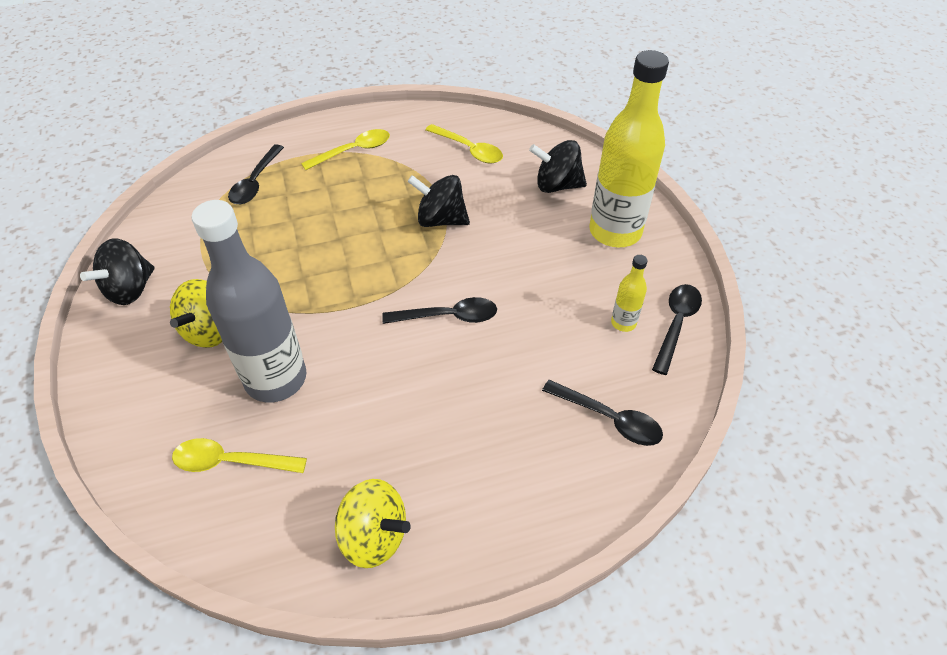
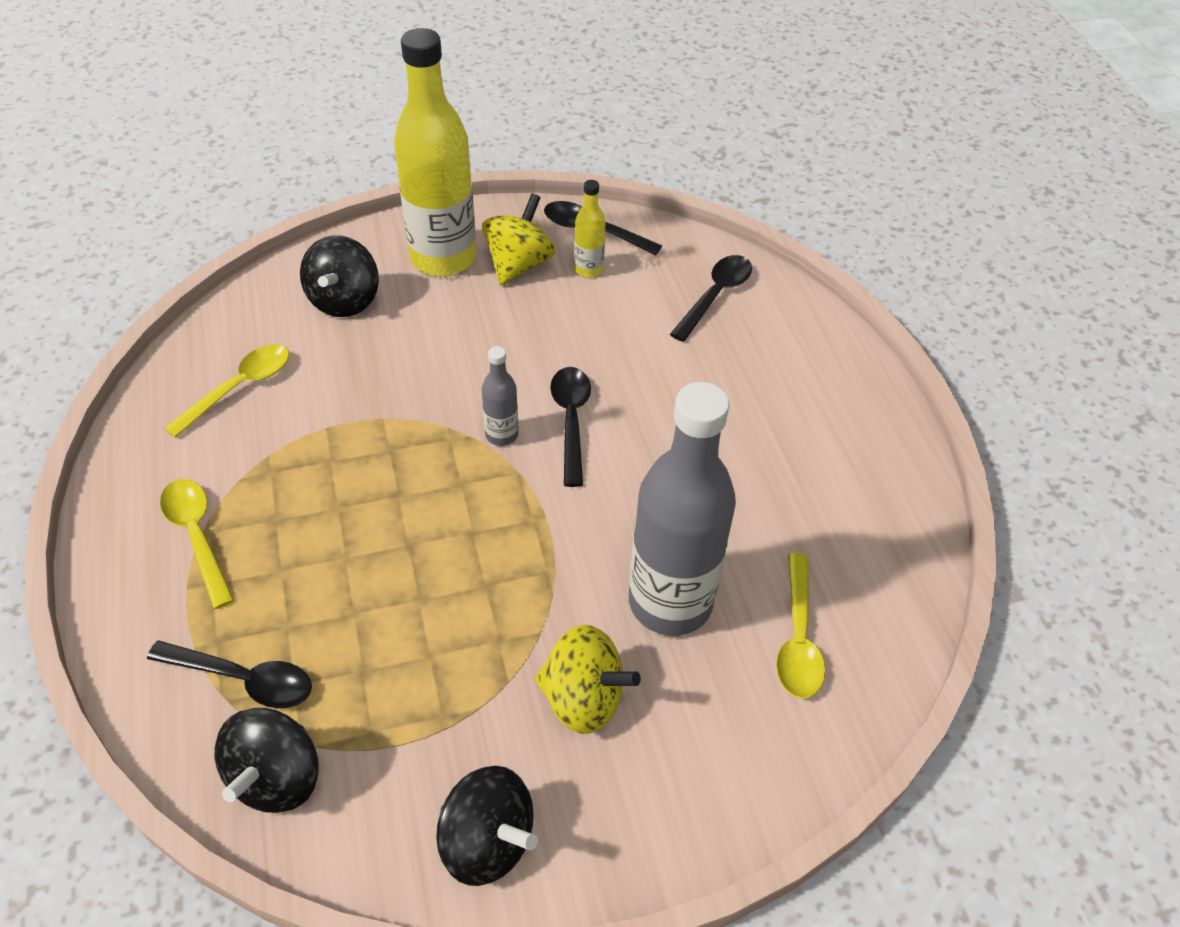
camera: 90 degrees left, 0 degrees up
(374, 536) = (872, 489): yellow spinning top -> yellow spinning top (519, 264)
(433, 277) = (501, 435): none -> grey bottle
(440, 220) = (390, 424): black spinning top -> black spinning top (276, 777)

